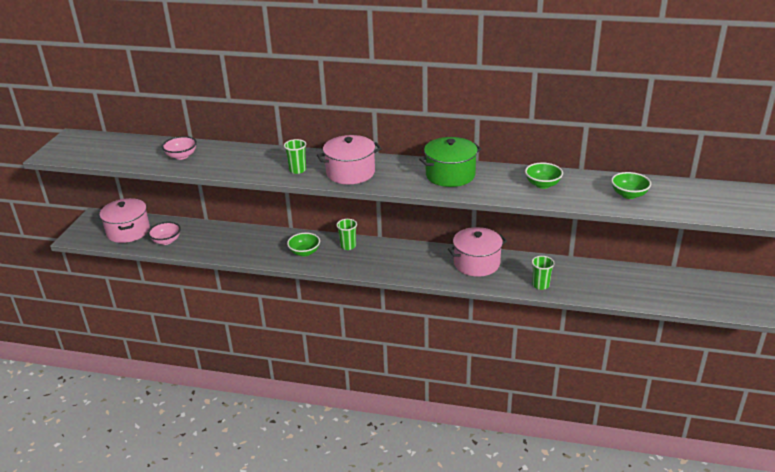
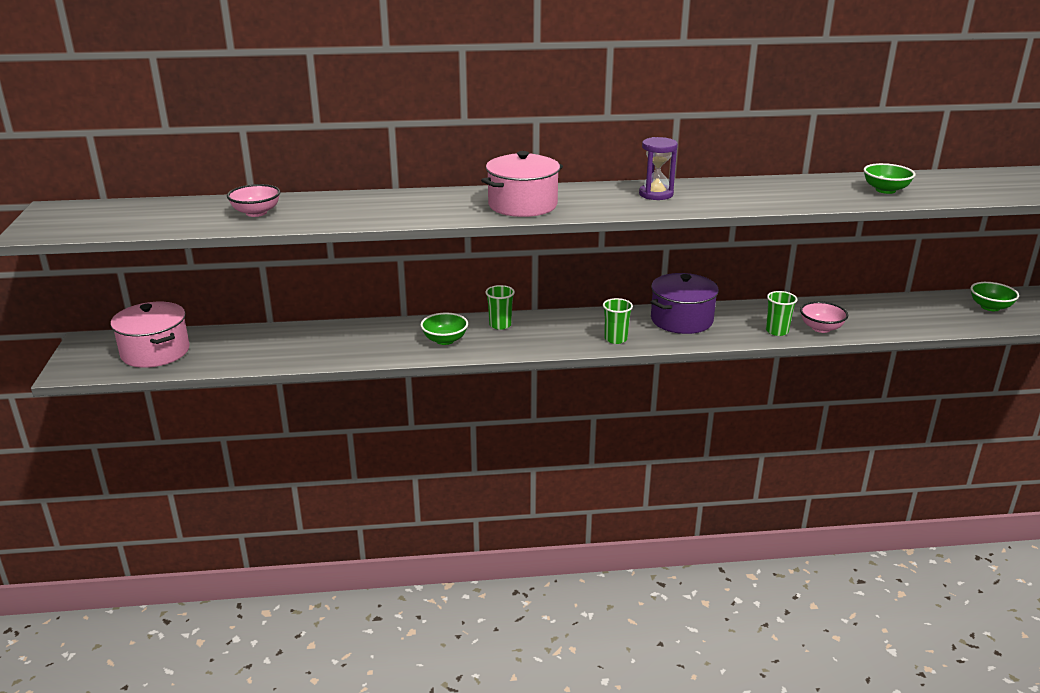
camera: 20 degrees left, 5 degrees down
(166, 241) = (226, 355): pink bowl -> pink bowl (821, 328)
(297, 170) = (445, 210): green cup -> green cup (615, 339)
(450, 175) = (656, 194): green pot -> purple hourglass
(476, 263) = (681, 320): pink pot -> purple pot
(542, 184) = (777, 191): green bowl -> green bowl (990, 307)

